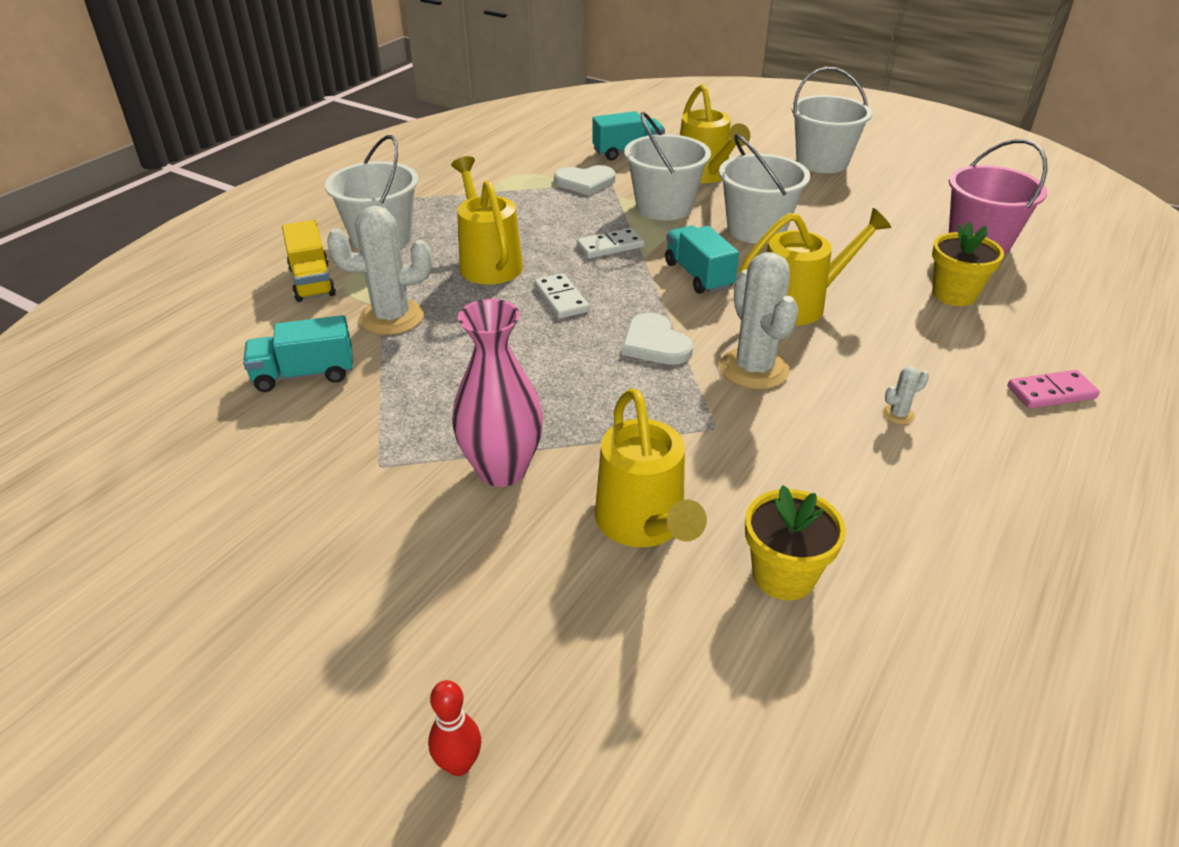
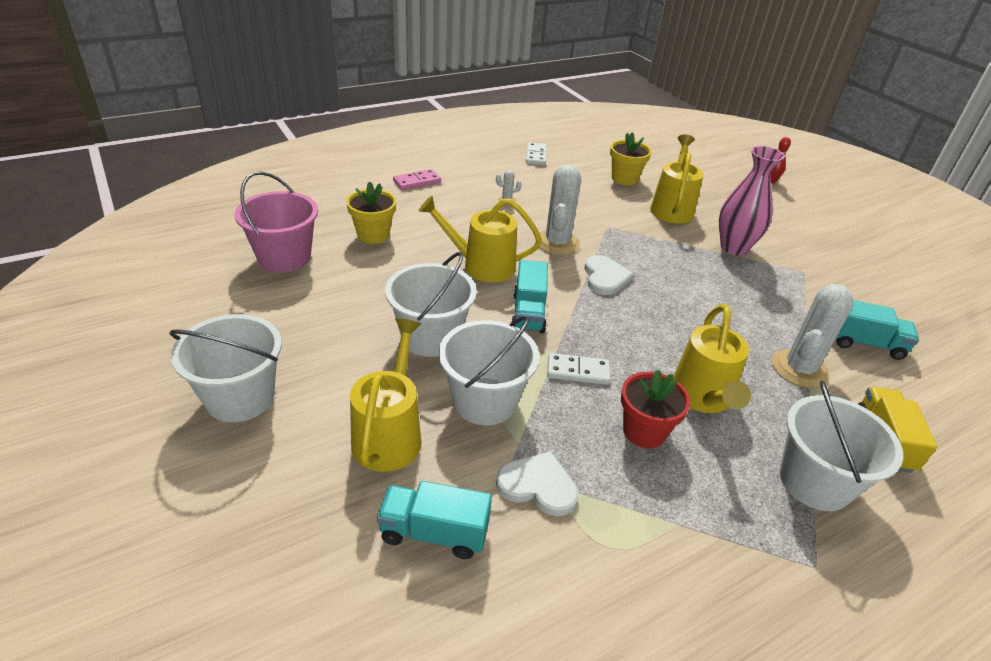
camera: 155 degrees left, 0 degrees up
(392, 317) = (799, 369): white cactus -> white cactus turned 75 degrees counterclockwise
(529, 227) = (644, 431): none -> red flower pot
(561, 299) = (652, 334): white domino -> white domino (536, 156)
(1051, 392) = (417, 182): pink domino -> pink domino turned 45 degrees counterclockwise

